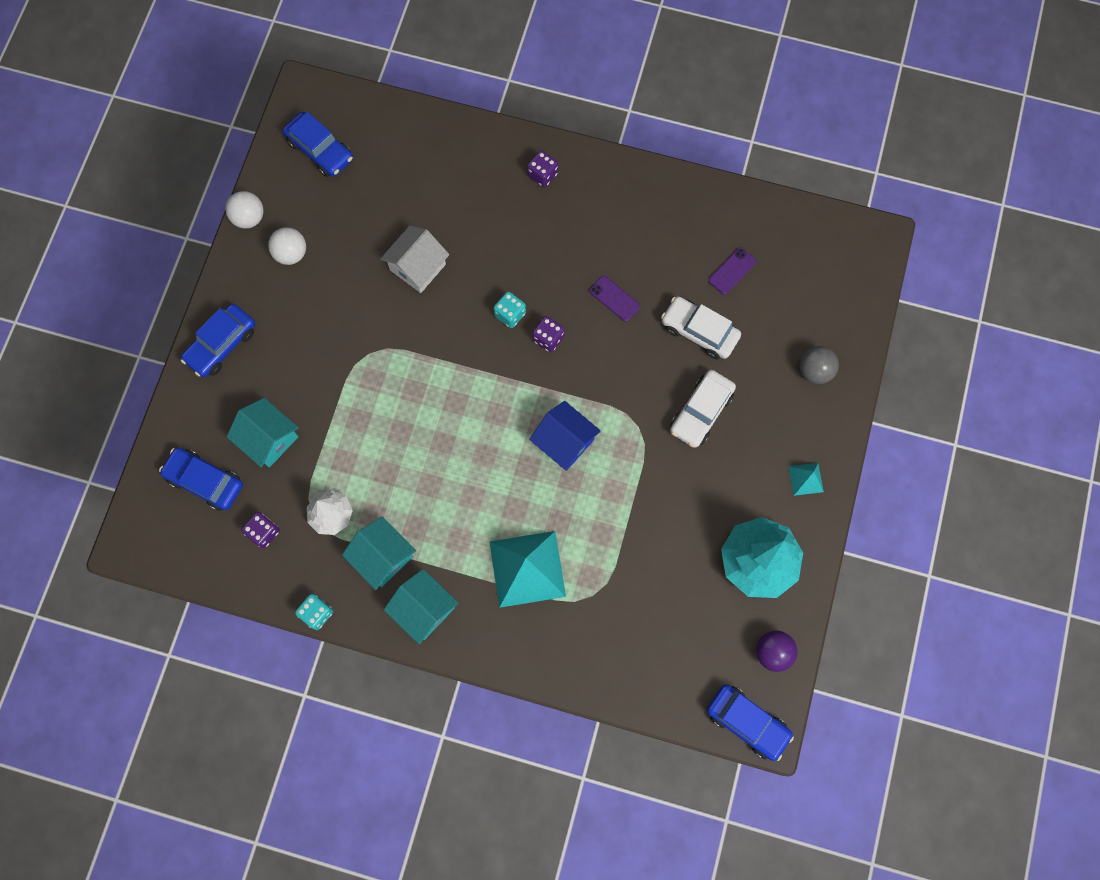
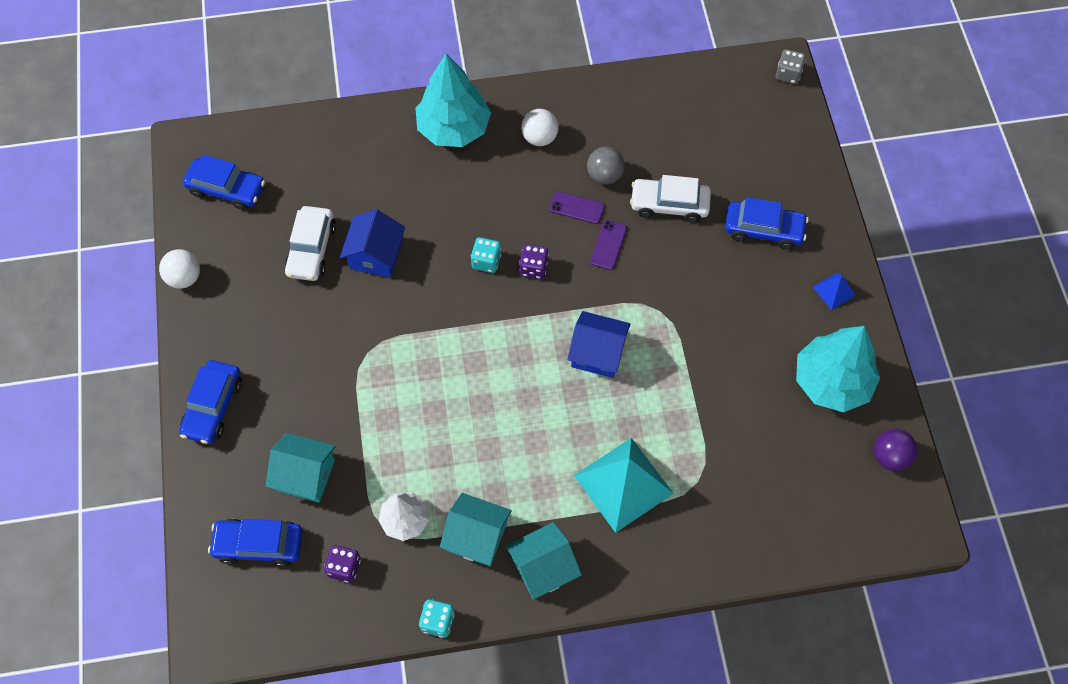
camera: 25 degrees left, 10 degrees down
(291, 253) = (243, 293): white ball -> white ball (539, 138)
(418, 267) = (376, 255): white house -> blue house
(424, 609) = (543, 568): turquoise house -> turquoise house turned 45 degrees counterclockwise
(542, 175) = (453, 128): purple dice -> turquoise tree
(701, 412) = (709, 273): white car -> white car (311, 249)
(732, 271) = (670, 141): purple phone -> purple phone (608, 245)
(747, 722) = (902, 531): blue car -> blue car (763, 229)
(806, 479) = (834, 291): turquoise pyramid -> blue pyramid
(814, 370) = (789, 195): grey ball -> grey ball (604, 175)
(878, 250) = (788, 74): none -> grey dice

